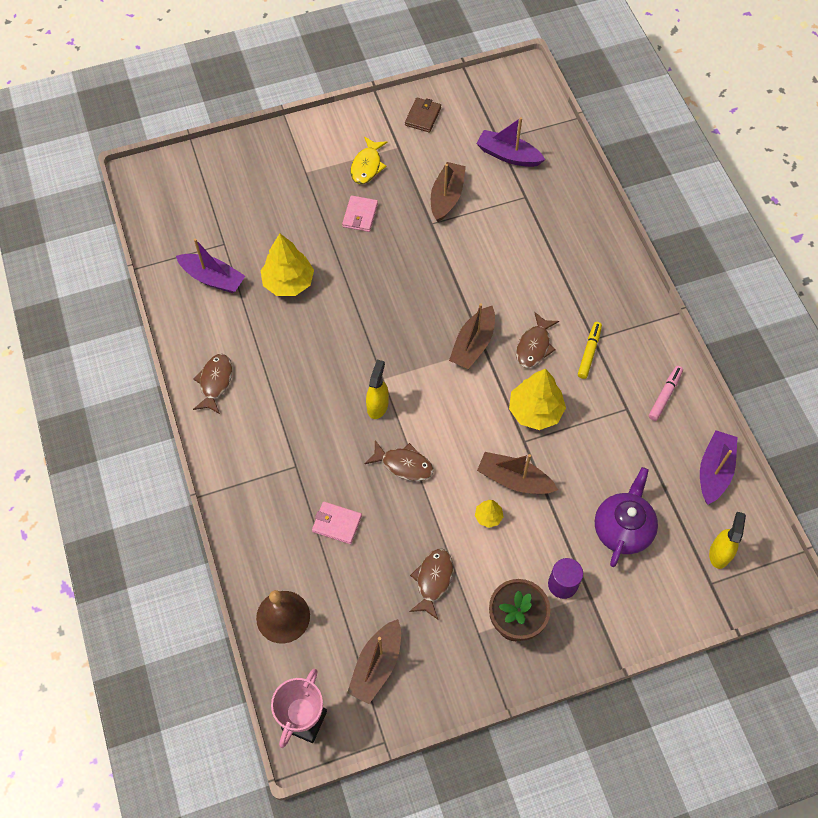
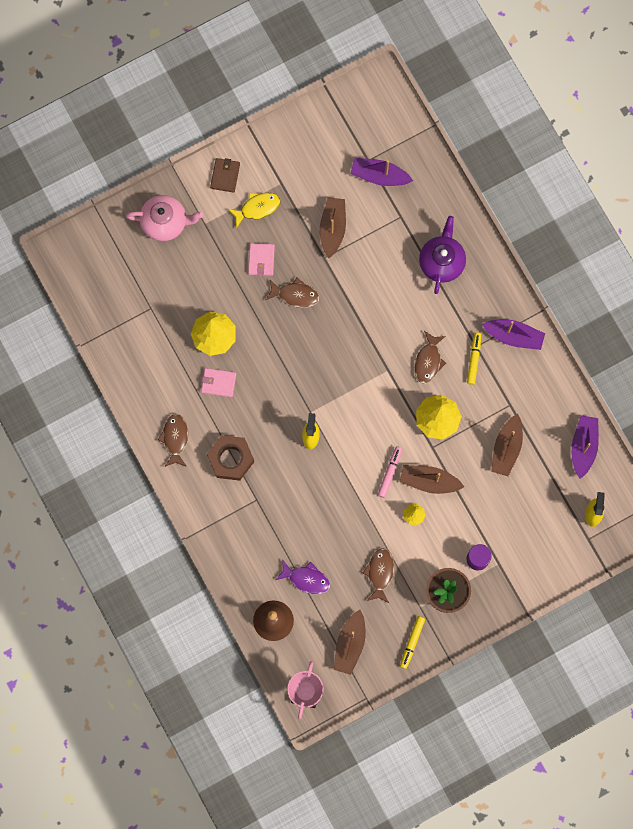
camera: 10 degrees left, 15 degrees up
(213, 278) = (149, 343): purple boat -> purple boat (514, 336)
(263, 165) = (165, 222): none -> pink teapot
(275, 415) = (231, 459): none -> brown nut
(337, 524) = (298, 541): pink wallet -> pink wallet (218, 383)
(337, 571) = (306, 579): none -> purple fish
(367, 166) = (257, 208): yellow fish -> yellow fish turned 120 degrees counterclockwise
(403, 465) = (341, 483): brown fish -> brown fish (295, 295)
(423, 116) = (297, 146): brown wallet -> brown wallet (225, 176)
(460, 677) = (412, 642): none -> yellow marker
(473, 344) = (378, 368): brown boat -> brown boat (506, 448)
(623, 528) = (517, 507): purple teapot -> purple teapot (442, 262)
(665, 395) = (539, 387): pink marker -> pink marker (390, 473)

